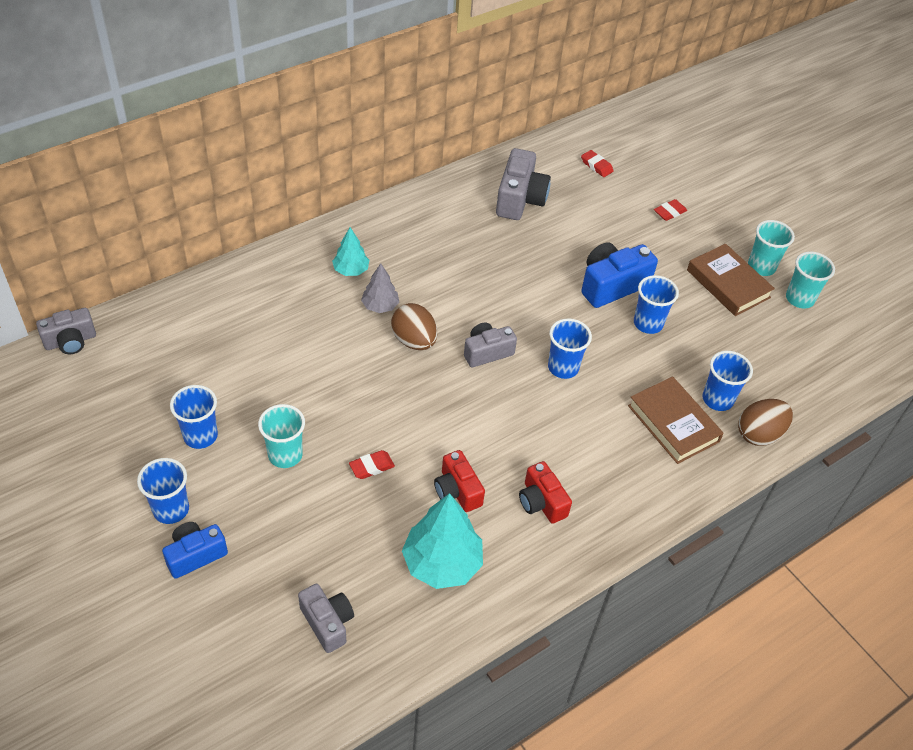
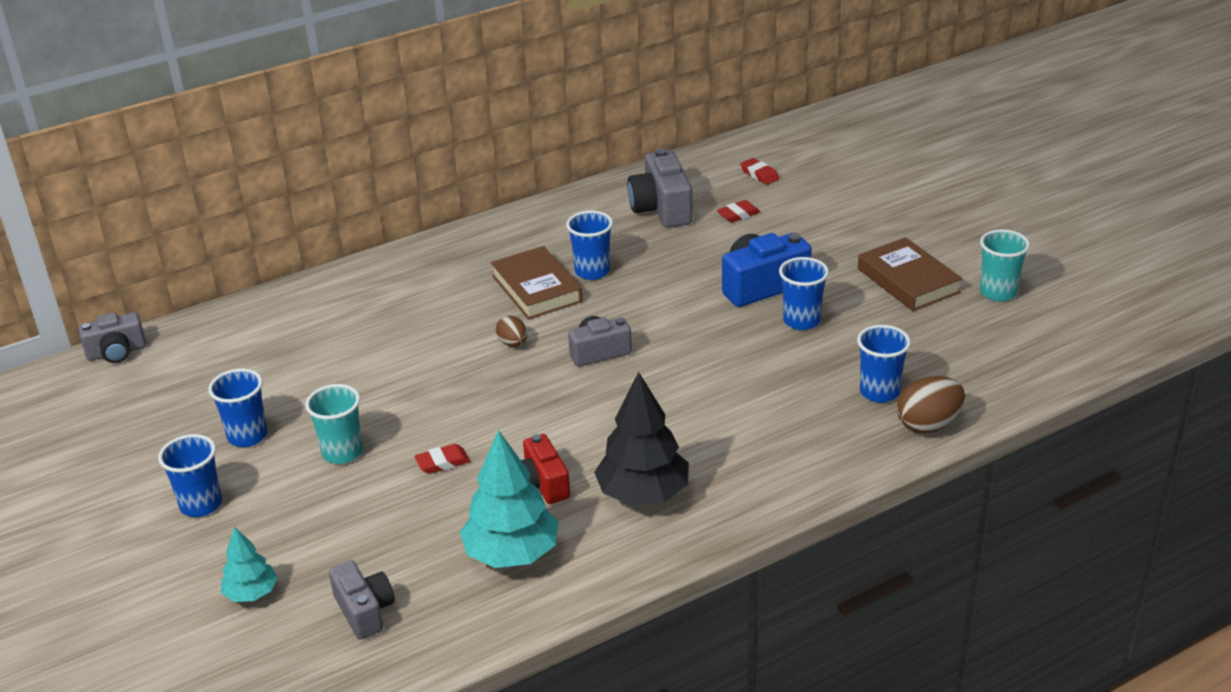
camera: 10 degrees right, 15 degrees down
(195, 555) = (221, 547): blue camera -> none
(351, 270) = (449, 280): turquoise tree -> turquoise tree (251, 593)
(380, 306) = (478, 312): grey tree -> none
(414, 341) = (513, 343): brown egg -> brown egg, size x0.59
(520, 199) = (661, 208): grey camera -> grey camera turned 150 degrees clockwise
(541, 502) = (643, 494): red camera -> black tree
(563, 367) = (690, 365): blue cup -> blue cup (592, 271)
(669, 212) = (844, 215): red eraser -> red eraser (738, 214)
(673, 423) = (820, 416): brown book -> brown book (536, 289)
(761, 267) = (953, 263): turquoise cup -> none

